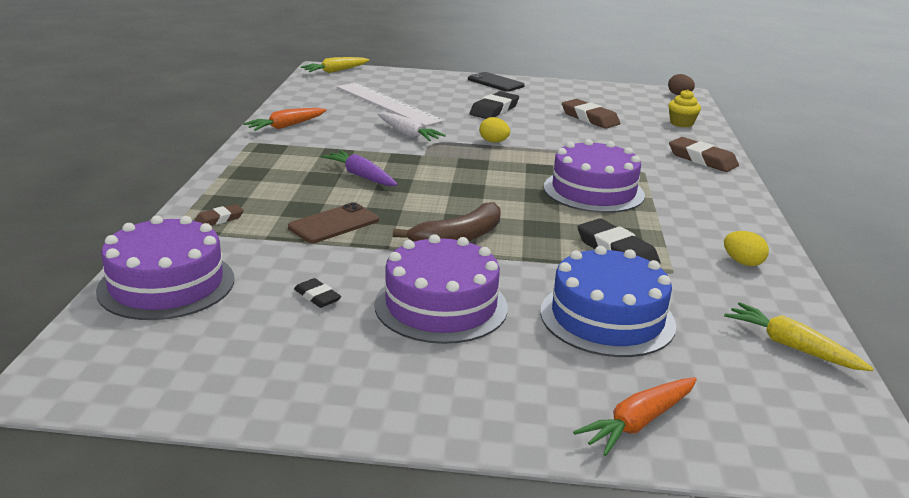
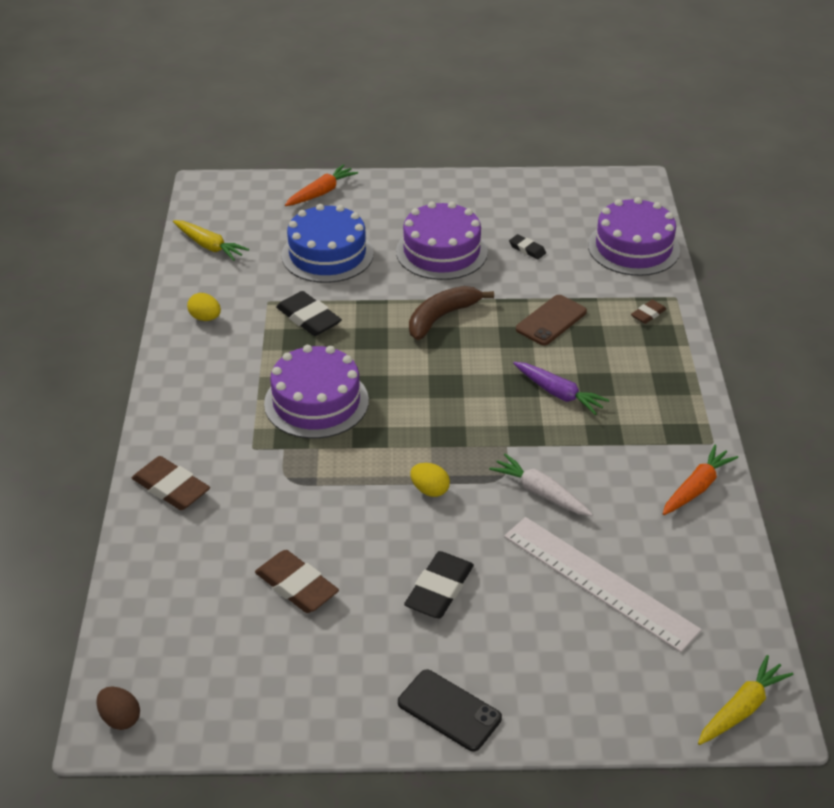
camera: 175 degrees right, 15 degrees up
(681, 123) = (160, 593): yellow cupcake -> none

